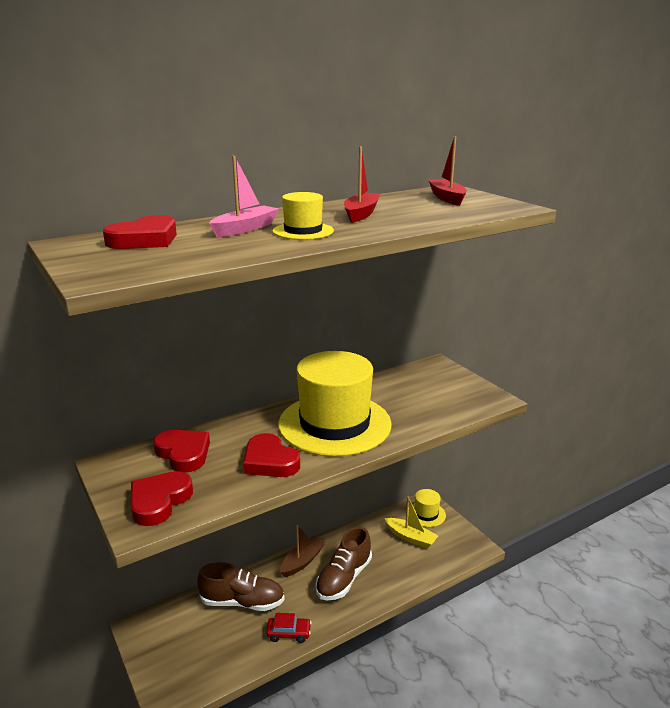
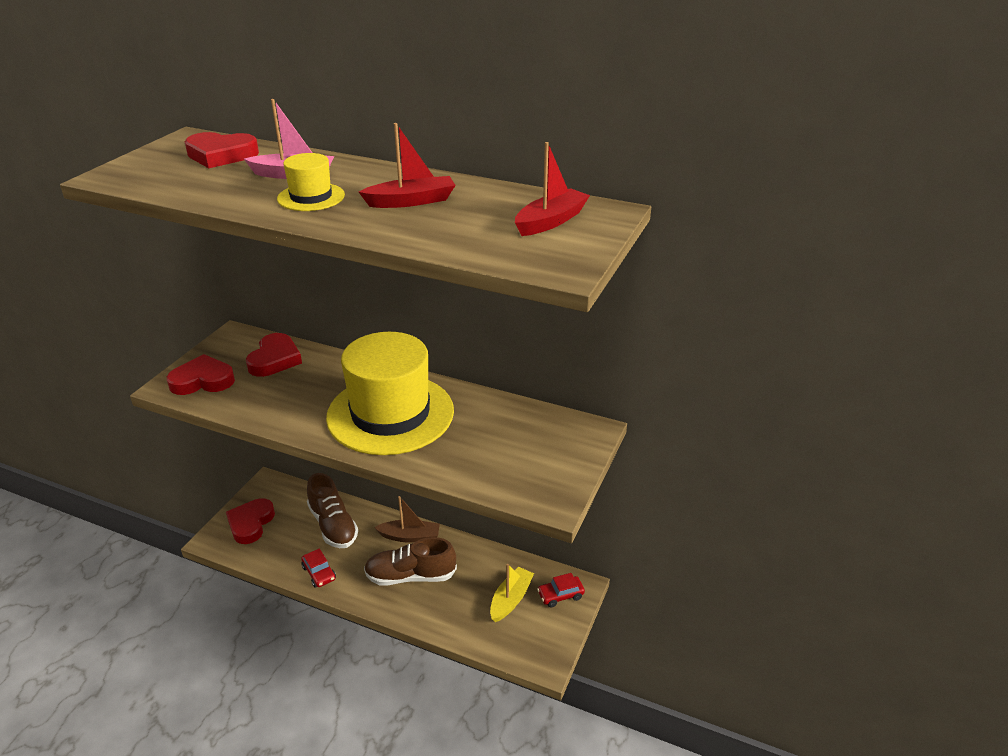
camera: 55 degrees right, 10 degrees up
(270, 461) = (297, 405): red heart -> red heart (250, 523)
(411, 537) = (511, 599): yellow boat -> yellow boat turned 150 degrees counterclockwise
(426, 514) = (560, 595): yellow hat -> red car

